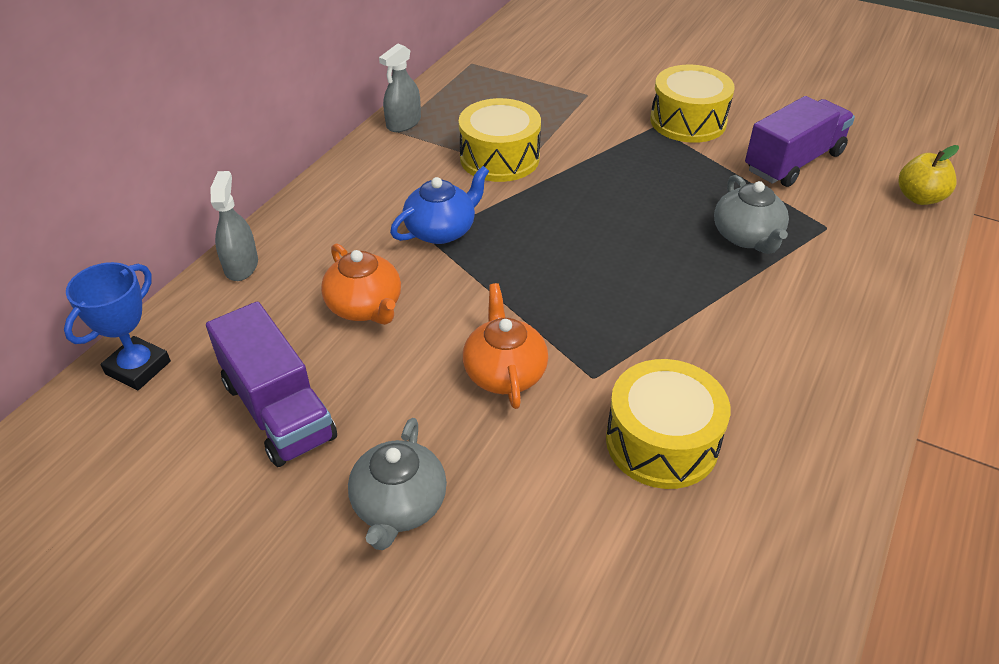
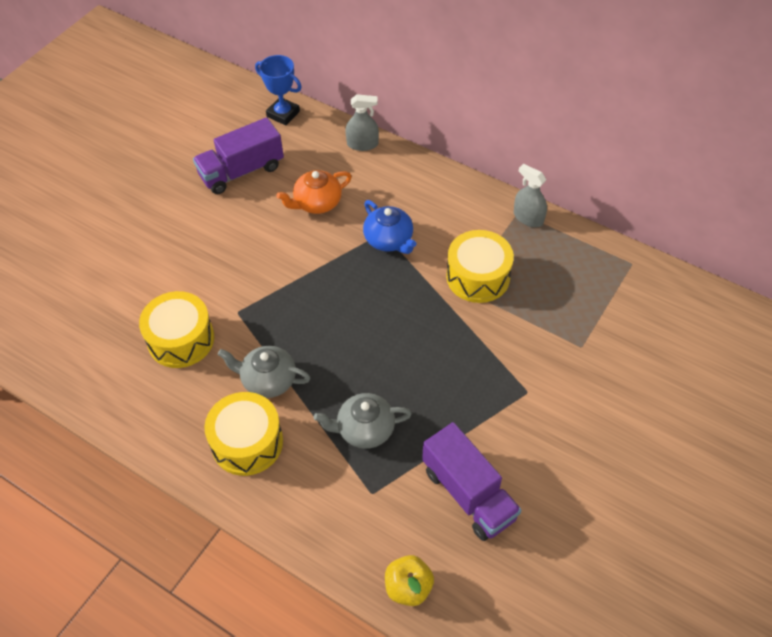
camera: 95 degrees right, 10 degrees up
(399, 505) = (168, 222): grey teapot -> grey teapot (268, 380)
(504, 372) = (250, 268): orange teapot -> none
(688, 121) = (537, 420): yellow drum -> yellow drum (247, 442)

